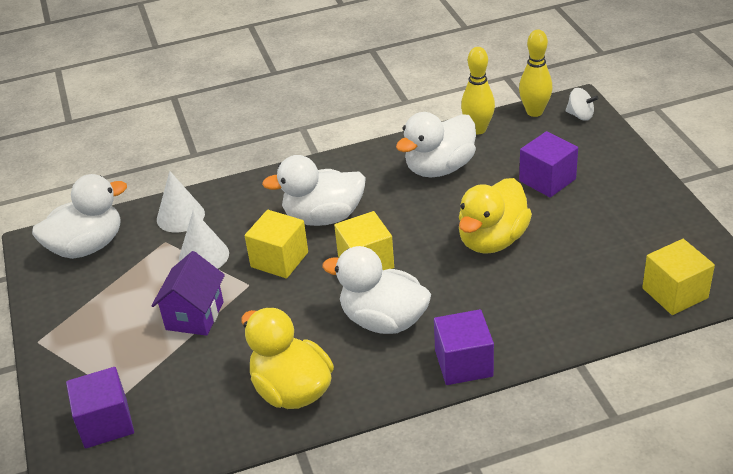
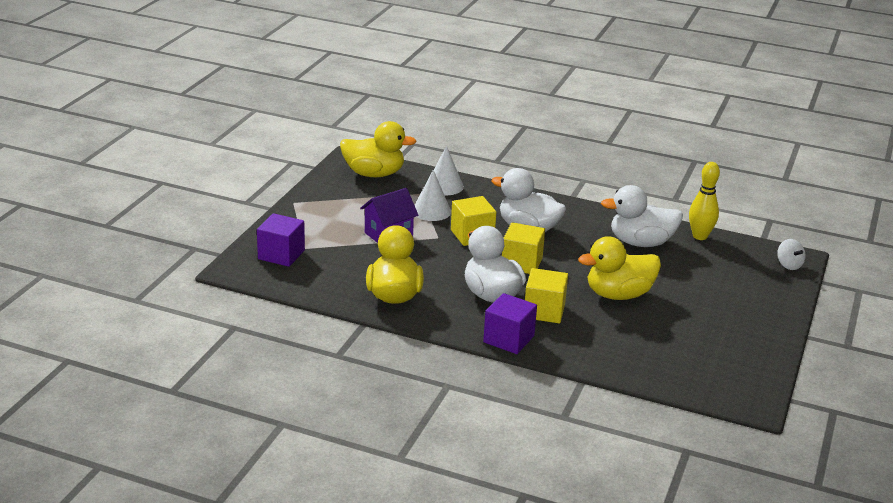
camera: 35 degrees right, 10 degrees down
(87, 246) = (374, 174): white duck -> yellow duck
(534, 112) = (757, 247): yellow bowling pin -> none
(547, 180) = (706, 285): purple cube -> none
(675, 293) = (700, 384): yellow cube -> yellow cube (544, 311)

